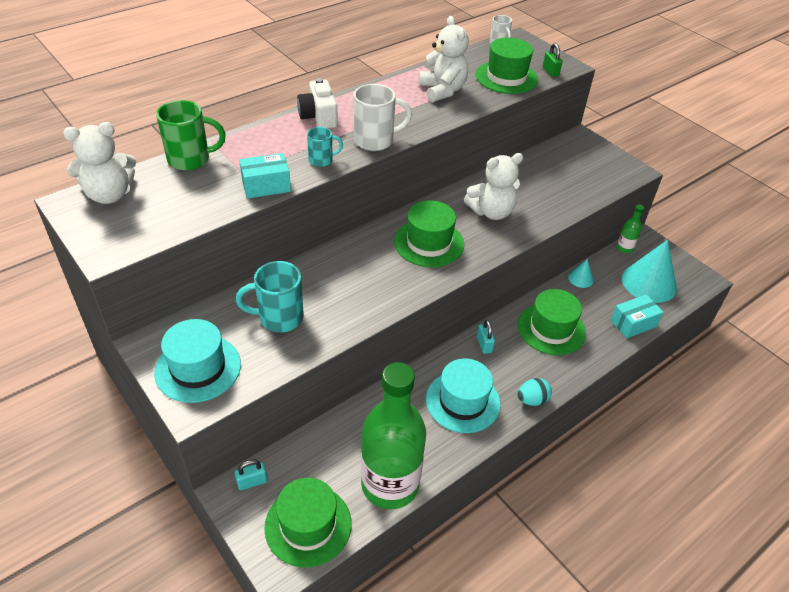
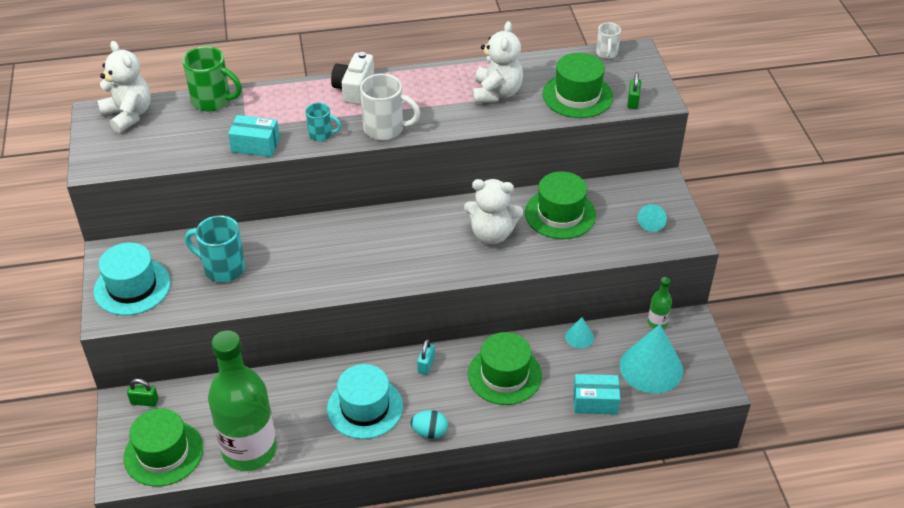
camera: 30 degrees right, 0 degrees up
(109, 195) = (128, 115): white teddy bear -> white teddy bear turned 135 degrees counterclockwise
(252, 482) = (144, 401): turquoise padlock -> green padlock
(429, 243) = (404, 245): green hat -> green hat (560, 214)
(599, 167) = (651, 222): none -> turquoise cone

